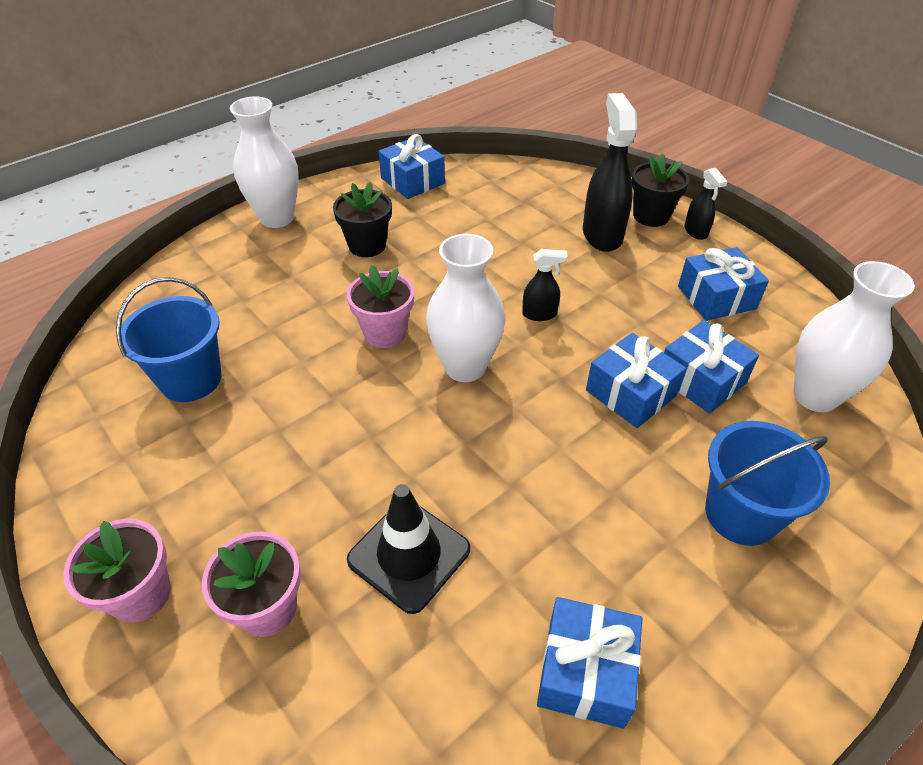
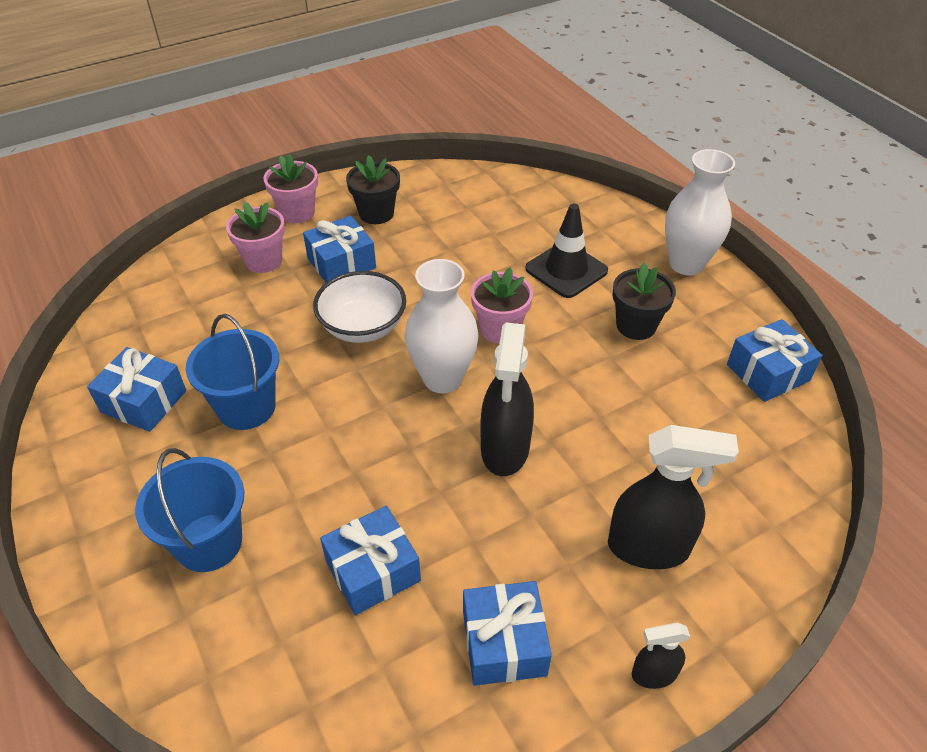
camera: 100 degrees right, 0 degrees up
(191, 379) = (470, 221): blue bucket -> blue bucket (246, 407)
(398, 450) = (363, 327): none -> white bowl
(409, 554) = (270, 325): black traffic cone -> black traffic cone (566, 270)
(539, 314) = (505, 449): black spray bottle -> black spray bottle, size x1.95
(630, 393) = (373, 499): blue gift -> blue gift (341, 263)
(651, 216) = (694, 624): black flower pot -> black flower pot (376, 213)
(815, 396) = (314, 684): white vase -> none

